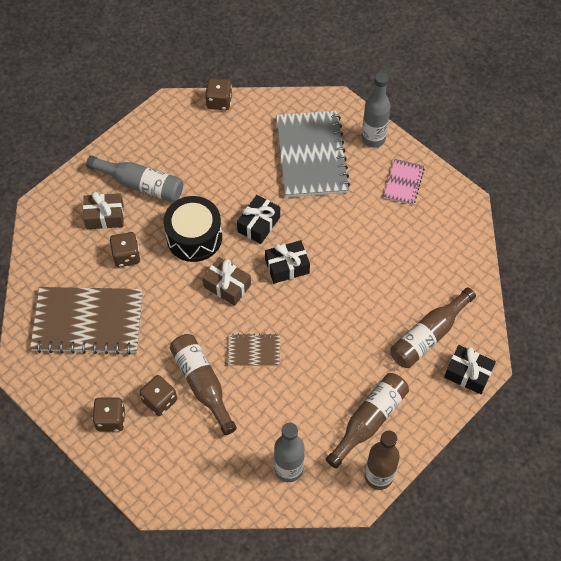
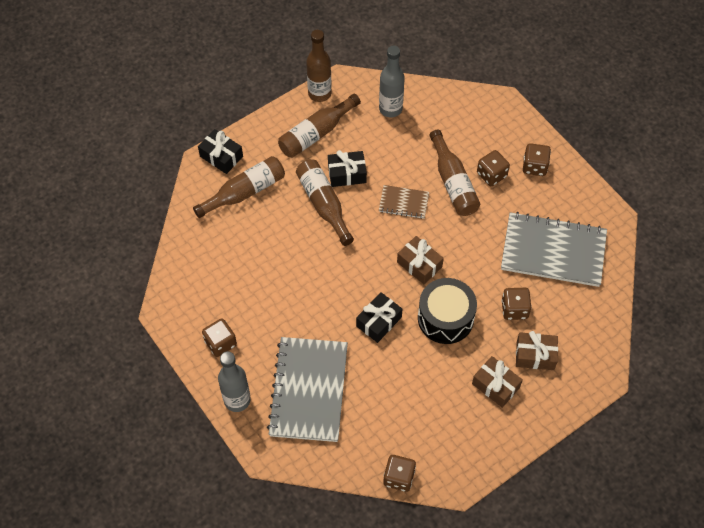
camera: 170 degrees left, 0 degrees up
(88, 322) = (553, 251): brown notebook -> grey notebook
(141, 185) = (495, 385): grey bottle -> brown gift
(287, 266) = (359, 274): black gift -> black gift (347, 174)
(340, 335) = (323, 204): none -> brown bottle
(403, 183) = (220, 343): pink notebook -> brown dice

